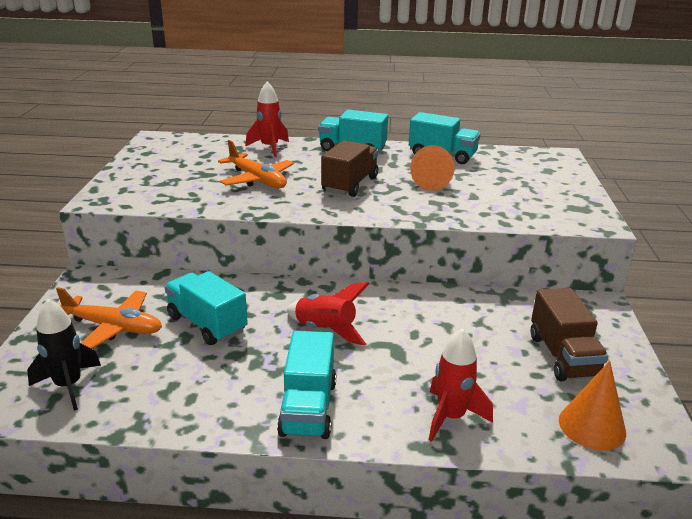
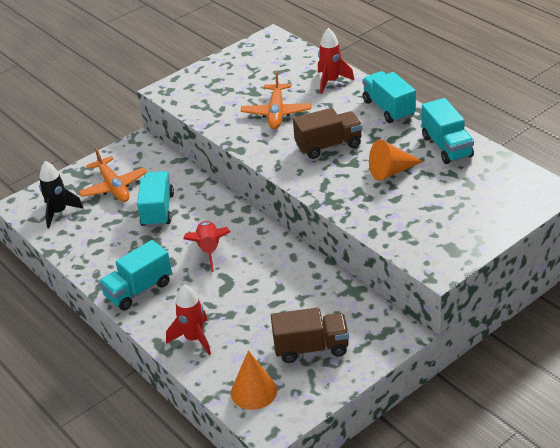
camera: 50 degrees right, 10 degrees up
(563, 356) = (311, 348): brown truck -> brown truck turned 135 degrees counterclockwise

